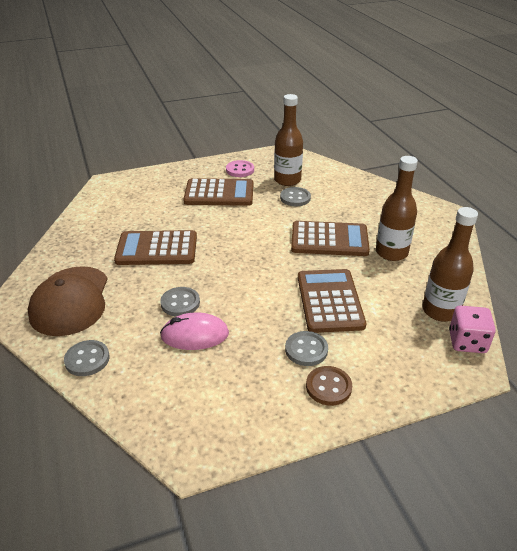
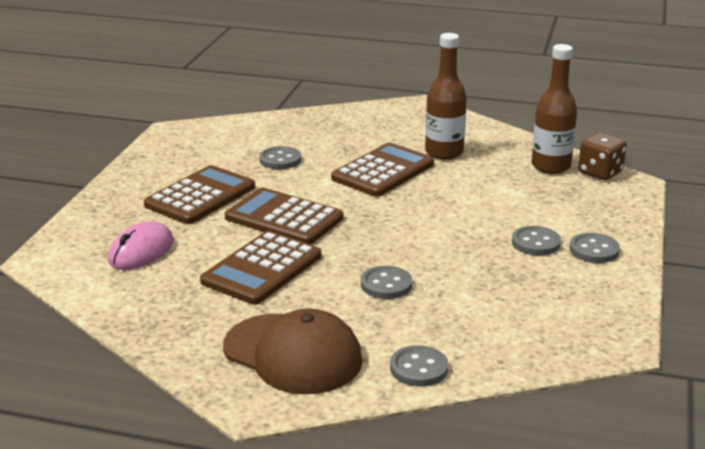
camera: 55 degrees left, 10 degrees down
(195, 335) = (450, 292): pink mouse -> pink mouse (141, 251)
(240, 170) = (168, 168): pink button -> none
(287, 180) = (237, 151): brown bottle -> none
(328, 387) = (594, 250): brown button -> grey button
(329, 301) = (479, 207): brown calculator -> brown calculator (284, 218)
(467, 342) = (600, 172): pink dice -> brown dice

